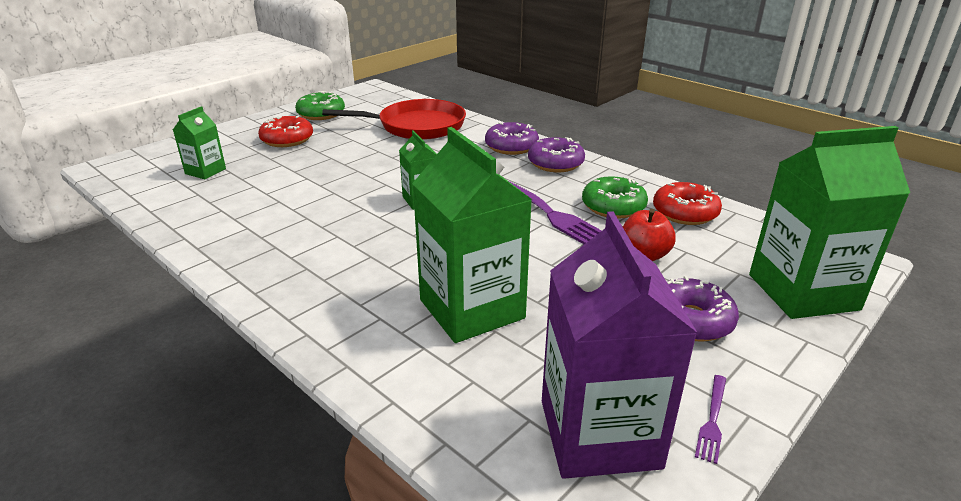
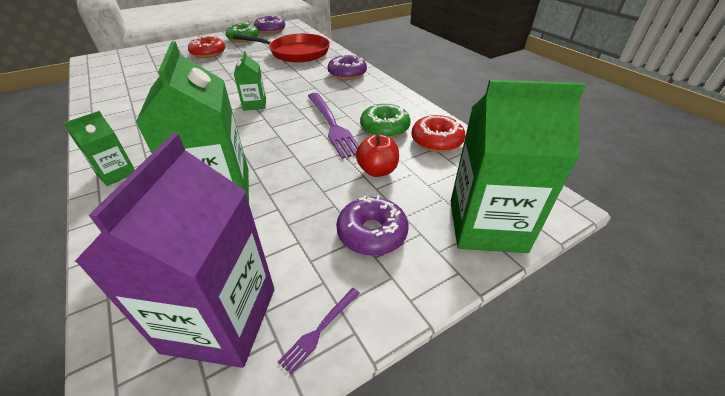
camera: 15 degrees right, 10 degrees up
(205, 171) = (143, 68): green carton -> green carton (116, 173)
(555, 163) = (368, 89): purple donut -> purple donut (270, 30)

